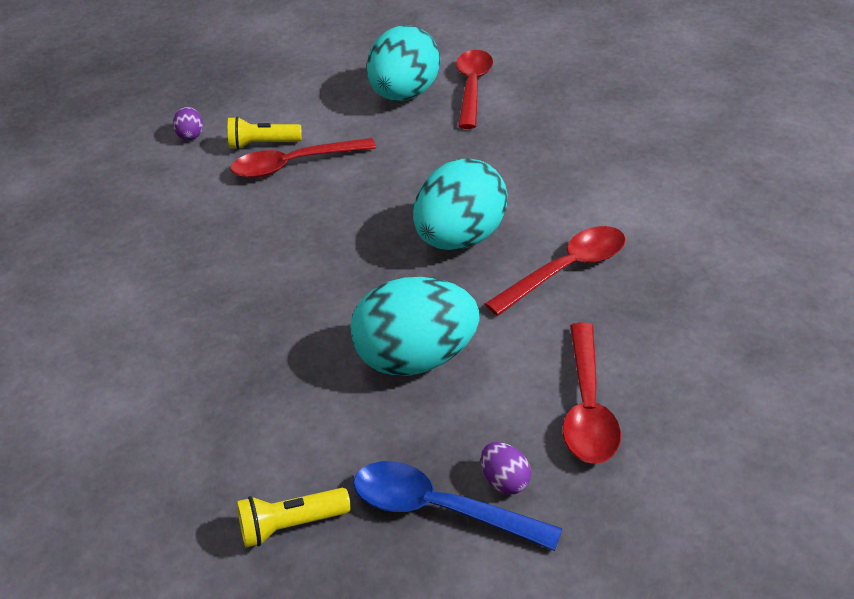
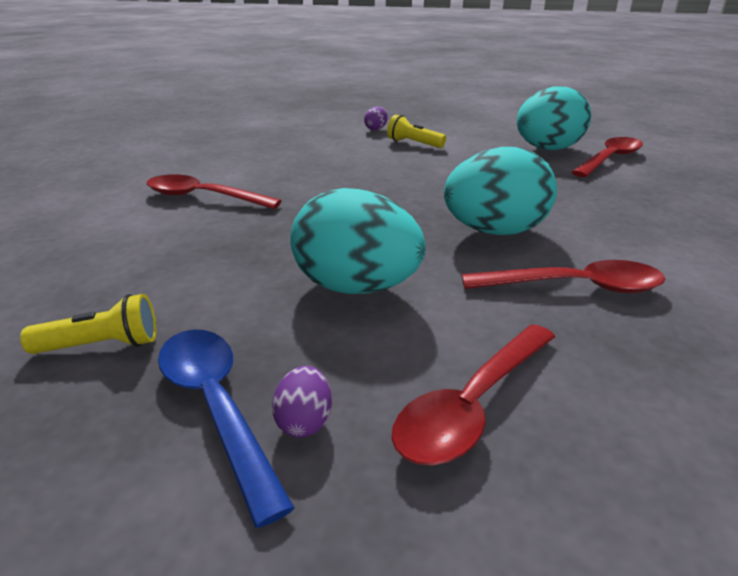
camera: 35 degrees right, 10 degrees down
(291, 525) = (102, 345): yellow flashlight -> yellow flashlight turned 150 degrees clockwise
(294, 165) = (420, 157): red spoon -> red spoon (203, 197)

